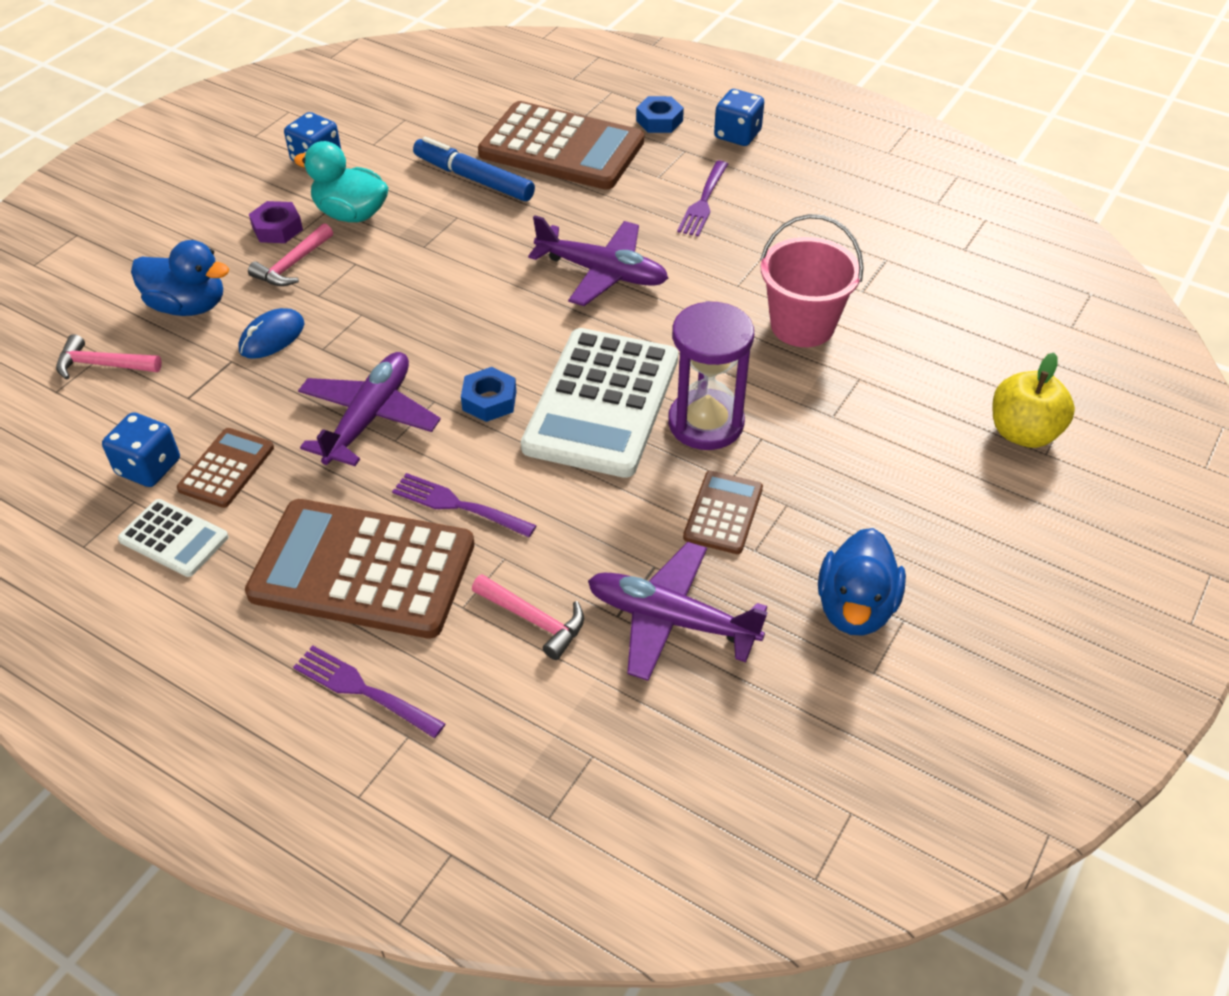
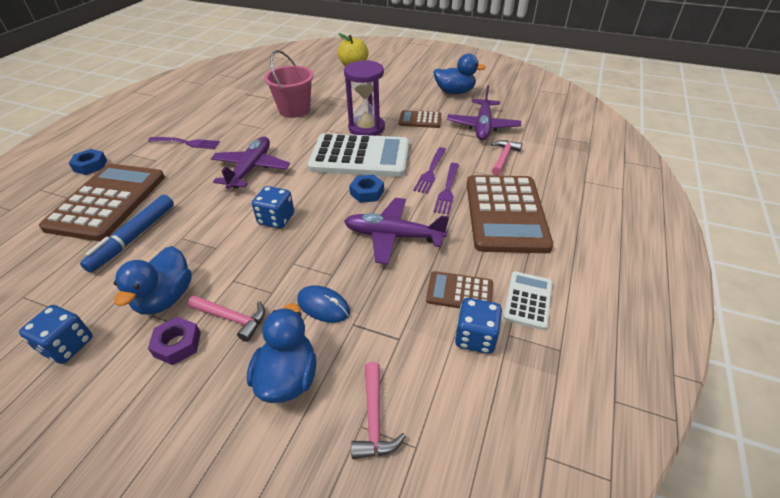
camera: 100 degrees left, 5 degrees down
(351, 214) = (165, 298): turquoise duck -> blue duck
(364, 691) = (573, 197): purple fork -> purple fork (431, 171)
(737, 135) = (120, 137): blue dice -> blue dice (276, 219)

